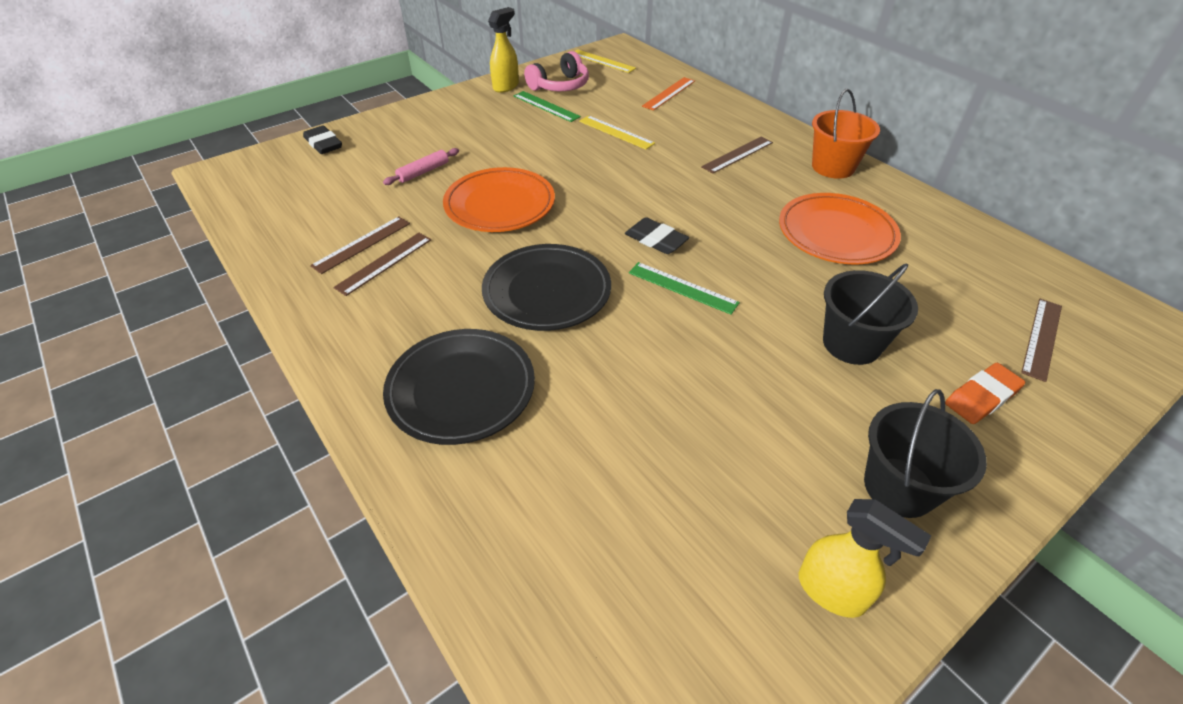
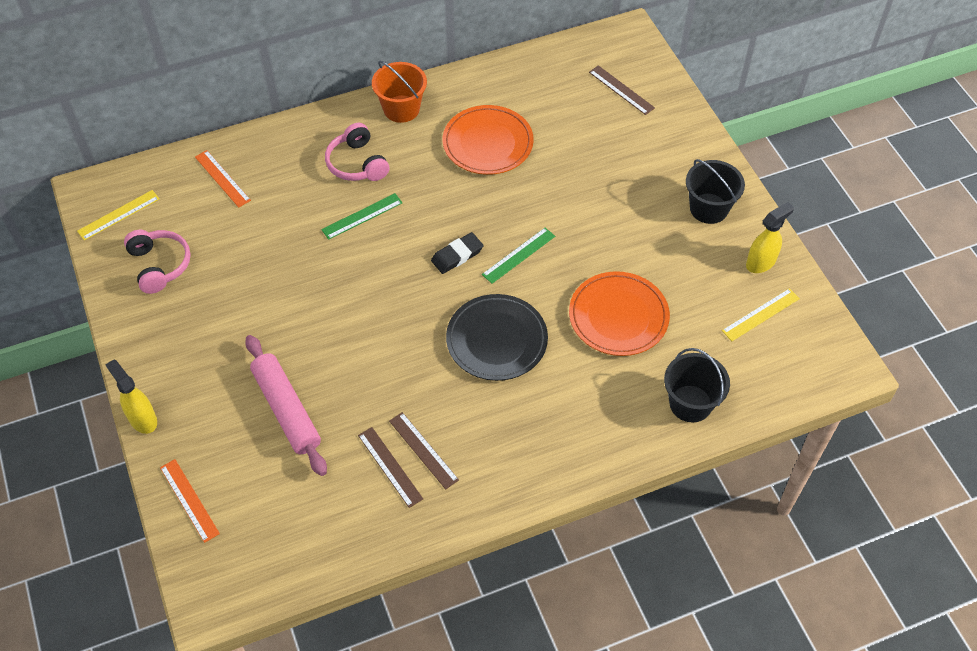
camera: 75 degrees left, 10 degrees up
(323, 144) = (189, 500): black eraser -> orange ruler
(423, 172) = (287, 410): pink rolling pin -> pink rolling pin, size x2.00
(461, 389) = (583, 409): black plate -> none
(500, 205) = (367, 354): orange plate -> orange plate (618, 317)
(506, 86) = (136, 314): yellow spray bottle -> yellow spray bottle (142, 419)
(546, 106) = (200, 286): green ruler -> green ruler (362, 216)
(616, 132) = (279, 240): yellow ruler -> yellow ruler (760, 314)
(737, 155) = (357, 163): brown ruler -> pink headphones
(851, 343) = (600, 183): black bucket -> black bucket (690, 403)
(982, 397) = (658, 142): orange eraser -> none

